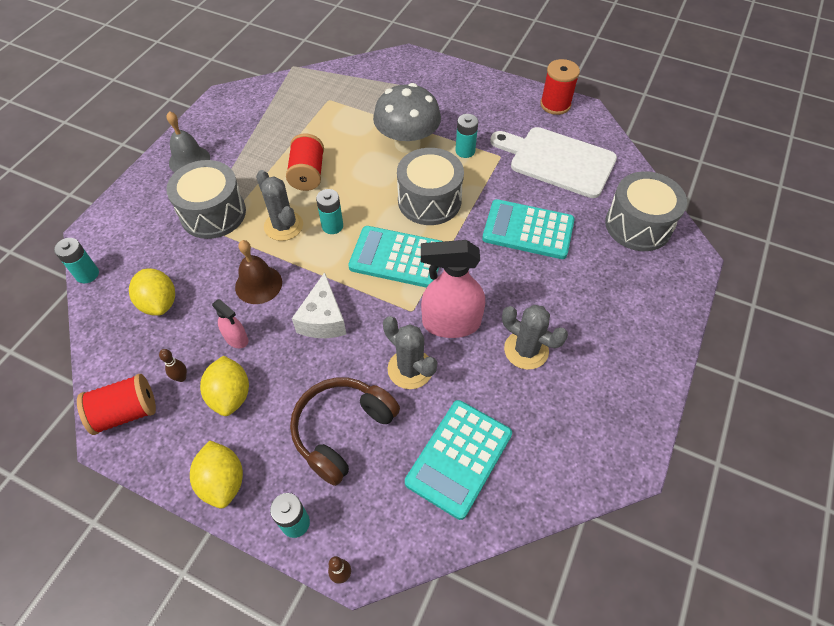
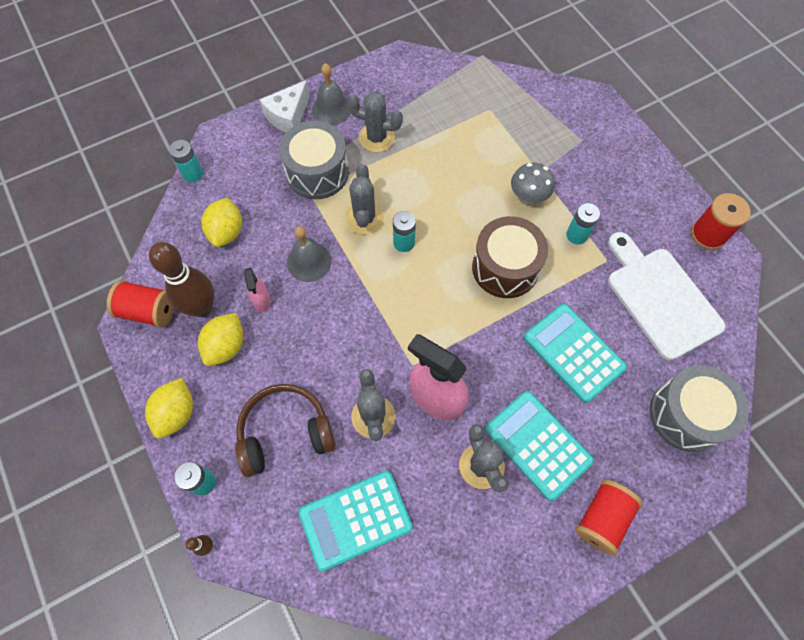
camera: 35 degrees right, 10 degrees up
(181, 377) = (202, 308): brown bowling pin -> brown bowling pin, size x2.49
(247, 163) = (376, 138): none -> grey cactus
(258, 284) = (309, 262): brown bell -> grey bell
(307, 174) = (418, 178): red spool -> red spool (602, 518)
(323, 319) = (337, 326): white cheese -> white cheese (288, 116)
(397, 257) = (436, 307): turquoise calculator -> turquoise calculator (538, 445)
(407, 143) = (528, 196): grey mushroom -> grey mushroom, size x0.61
(429, 200) = (505, 268): grey drum -> brown drum

